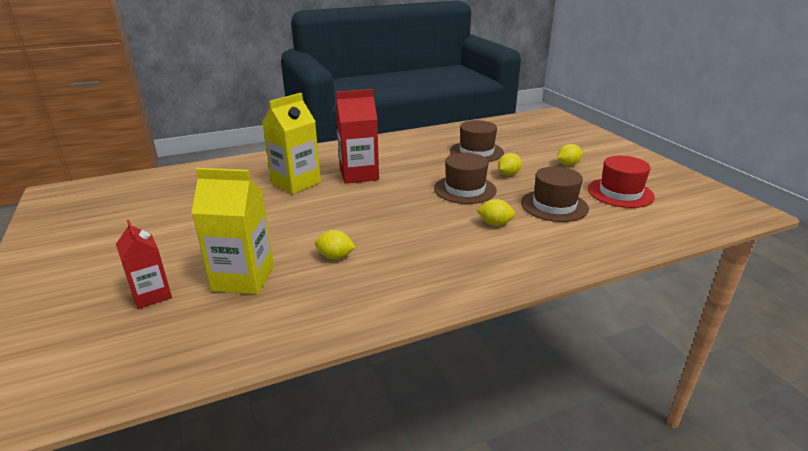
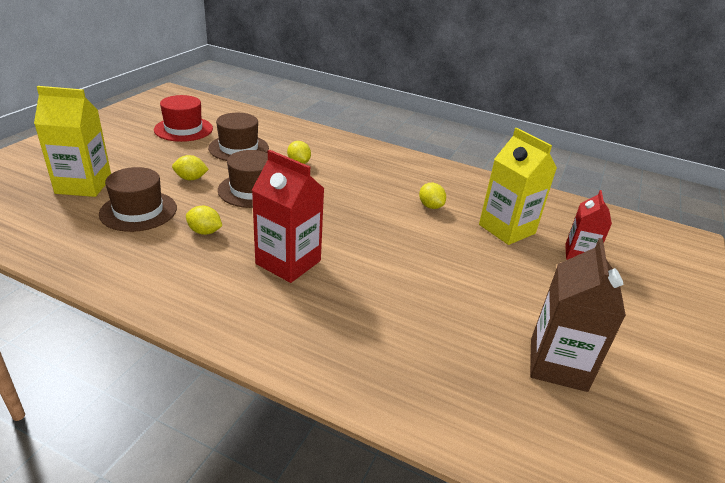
camera: 135 degrees left, 5 degrees up
(146, 212) = (558, 364): none -> brown carton
(296, 183) = (361, 295): yellow carton -> yellow carton (84, 185)
(568, 164) = (134, 156): yellow lemon -> yellow lemon (205, 232)

